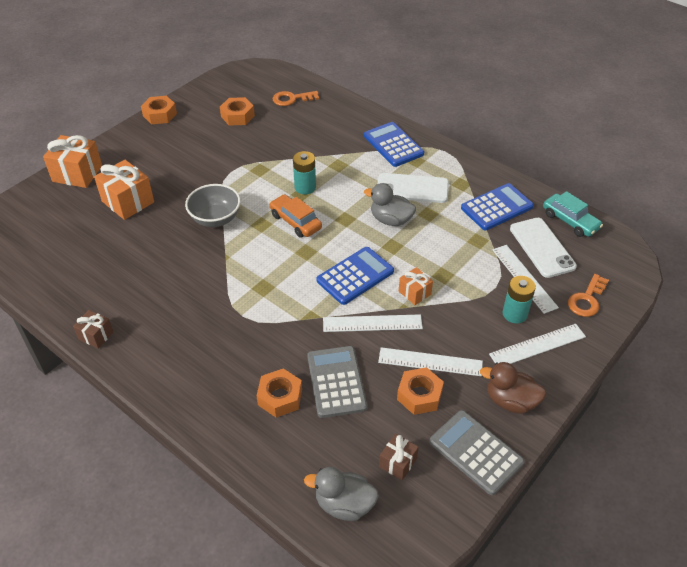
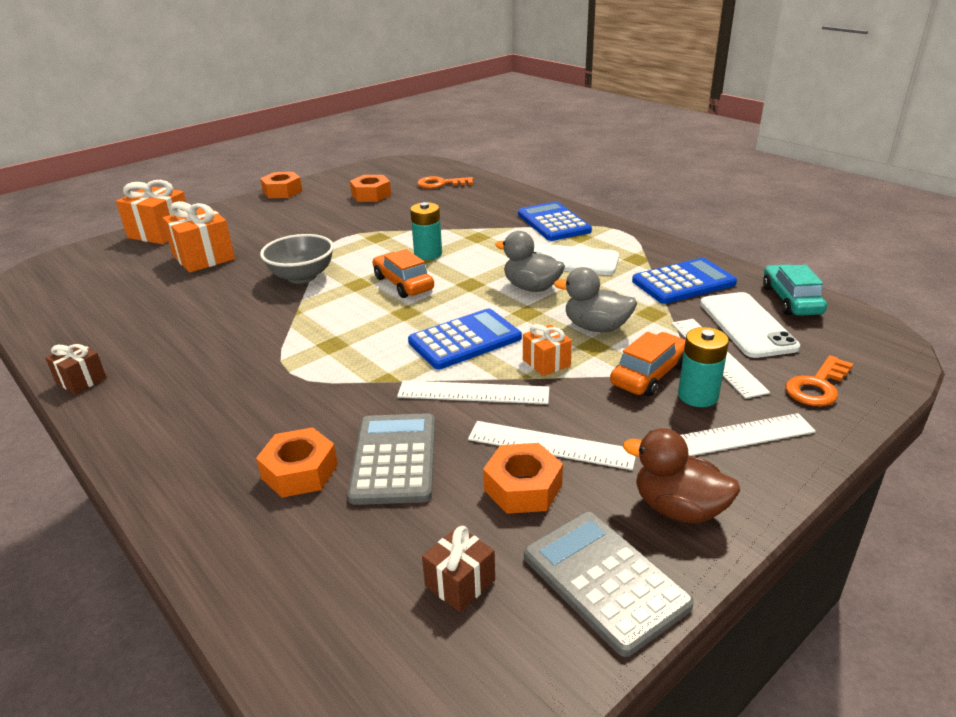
camera: 10 degrees right, 15 degrees down
(344, 504) = (343, 641): grey duck -> grey duck (596, 327)
(483, 298) = (649, 374): none -> orange car
(570, 221) = (791, 300): turquoise car -> turquoise car turned 150 degrees counterclockwise

